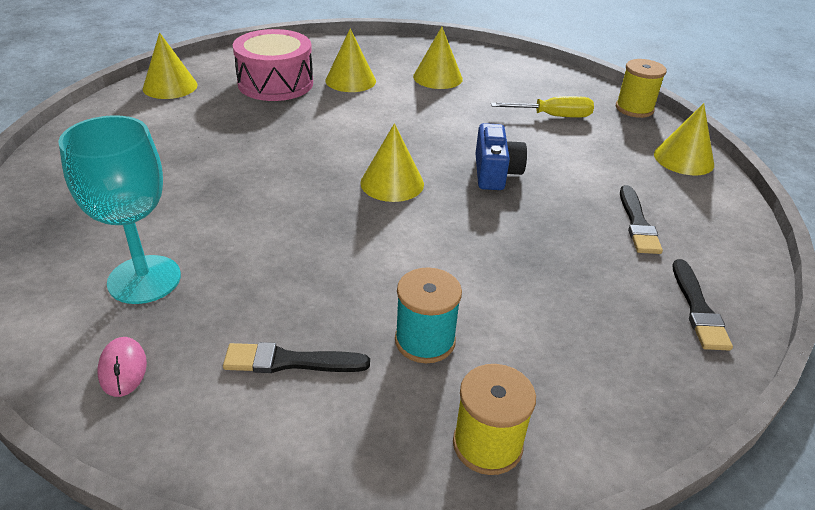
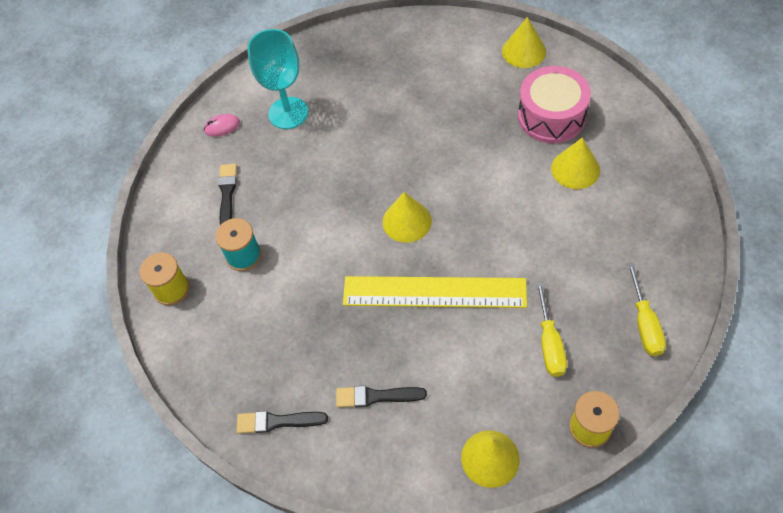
camera: 95 degrees right, 20 degrees up
(437, 77) = (606, 239): yellow cone -> none
(495, 173) = (434, 292): blue camera -> yellow ruler
(527, 74) = (644, 323): none -> yellow screwdriver

